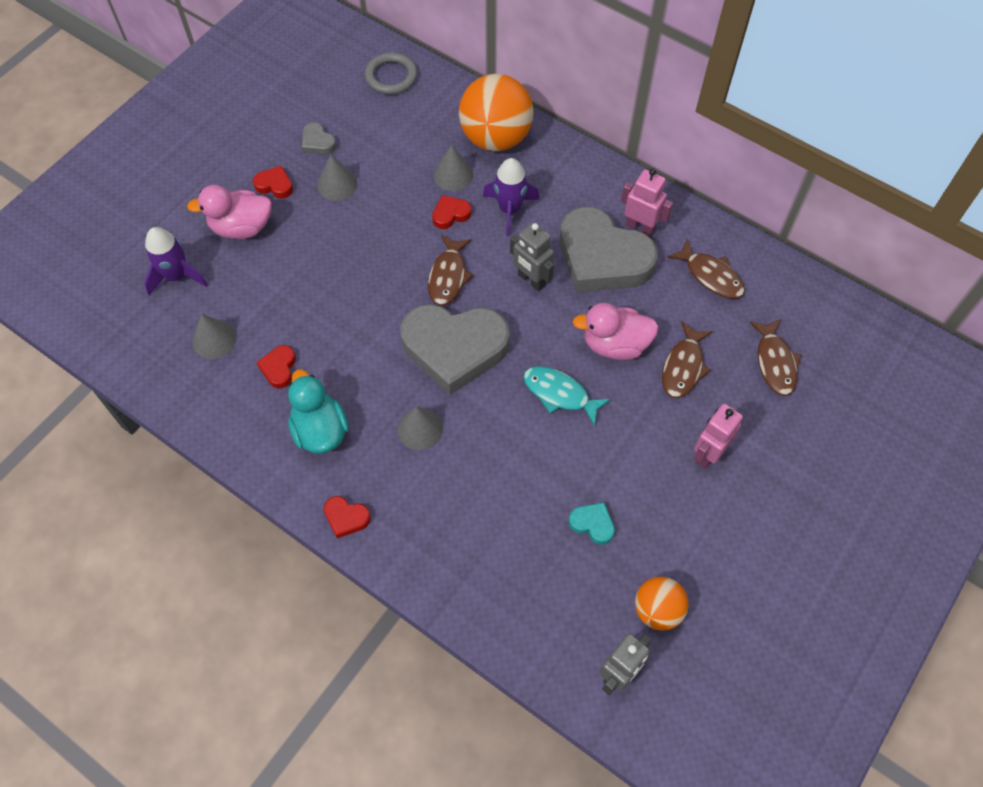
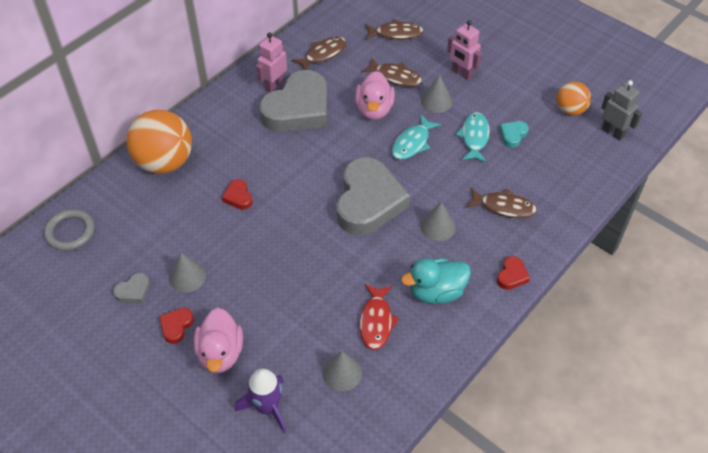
camera: 85 degrees left, 10 degrees down
(279, 368) = (376, 321): red heart -> red fish
(448, 276) = (300, 202): brown fish -> brown fish (504, 207)
(453, 175) = (197, 193): grey cone -> grey cone (436, 101)
(510, 209) = (241, 159): purple rocket -> none
(531, 280) = (311, 151): grey robot -> none
(581, 472) = (474, 137): none -> turquoise fish

